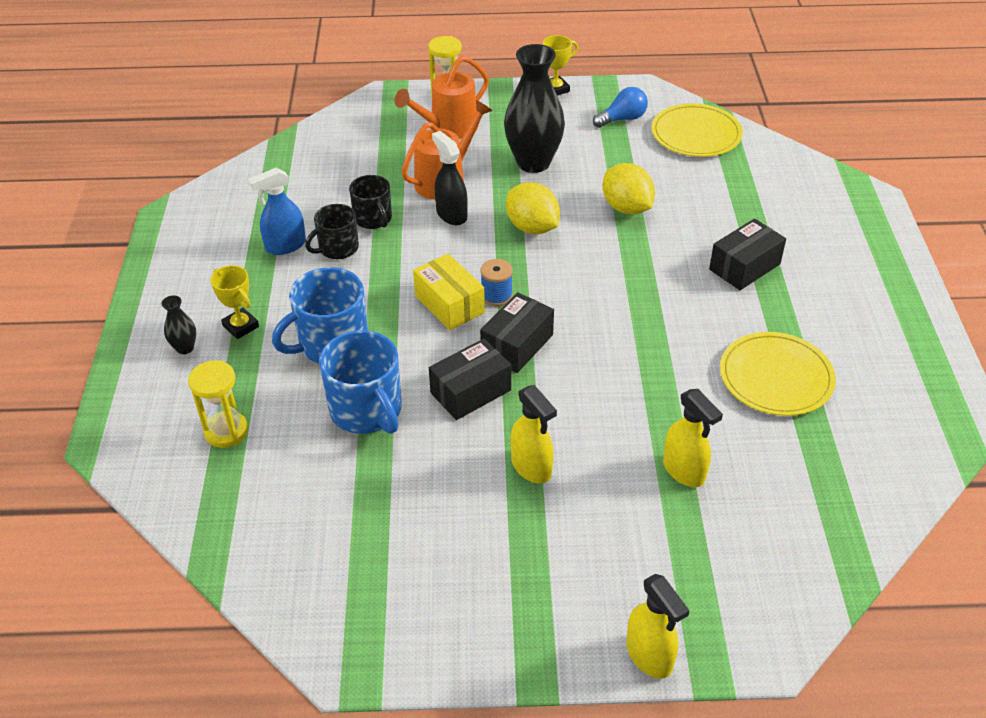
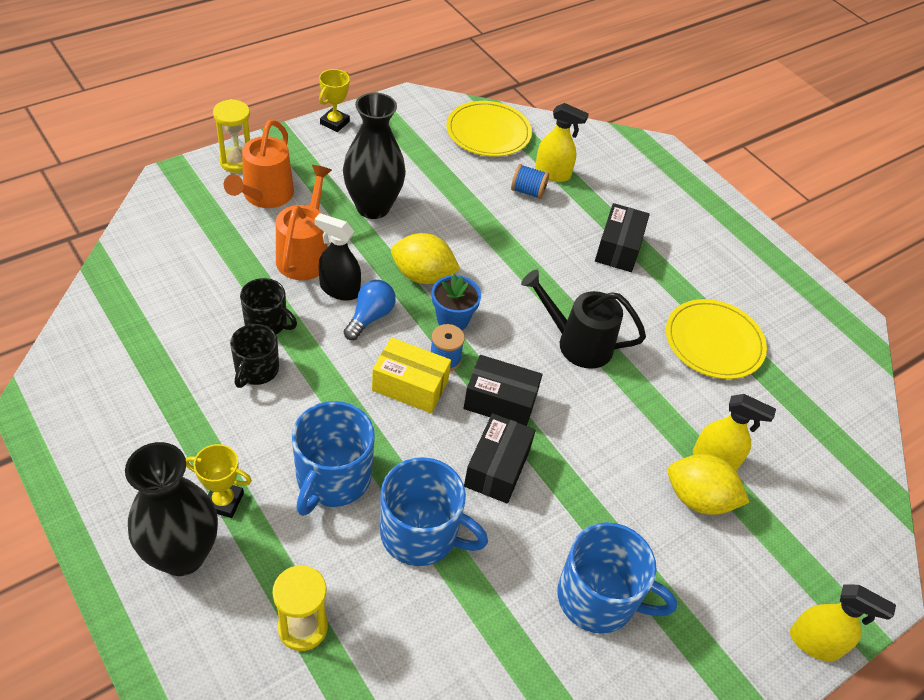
camera: 40 degrees left, 5 degrees up
(185, 348) = (182, 555): black vase -> black vase, size x2.29
(285, 246) = (199, 389): blue spray bottle -> none
(473, 522) = (598, 598): none -> blue mug
(517, 345) = (500, 402): black box -> black box turned 75 degrees counterclockwise
(530, 269) = (452, 319): none -> blue flower pot
(531, 467) = (603, 518): yellow spray bottle -> yellow spray bottle (552, 173)
(622, 119) = (417, 136): blue light bulb -> blue light bulb (370, 317)
(626, 208) = (487, 226): yellow lemon -> yellow lemon (698, 499)
(630, 327) = (577, 343): none -> black watering can
(692, 193) = (528, 191): none -> blue spool

